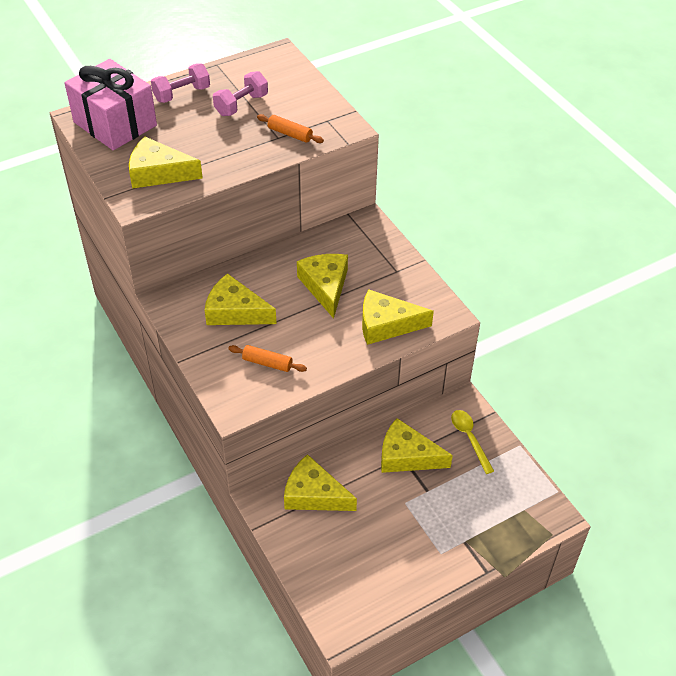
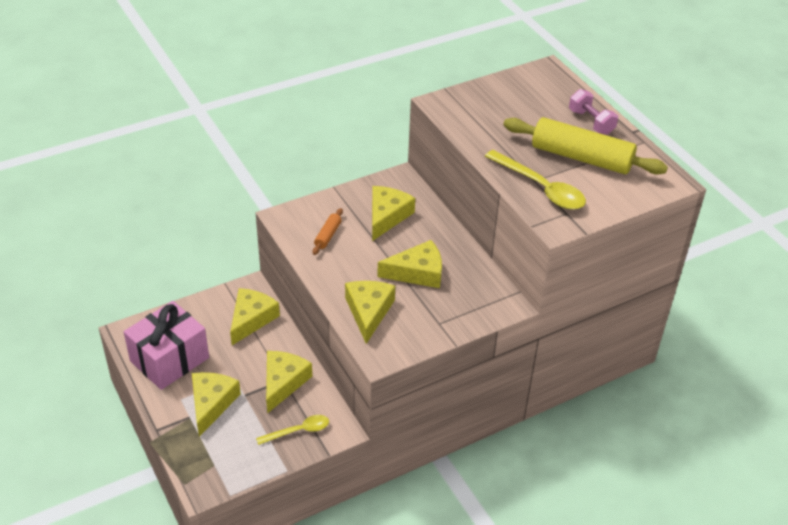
camera: 90 degrees right, 5 degrees down
(115, 124) = (541, 87): pink gift -> pink gift (169, 359)
(158, 173) = (477, 113): yellow cheese -> yellow cheese (211, 403)
(241, 105) = (581, 157): pink dumbbell -> yellow rolling pin
(290, 134) = (541, 188): orange rolling pin -> yellow spoon

